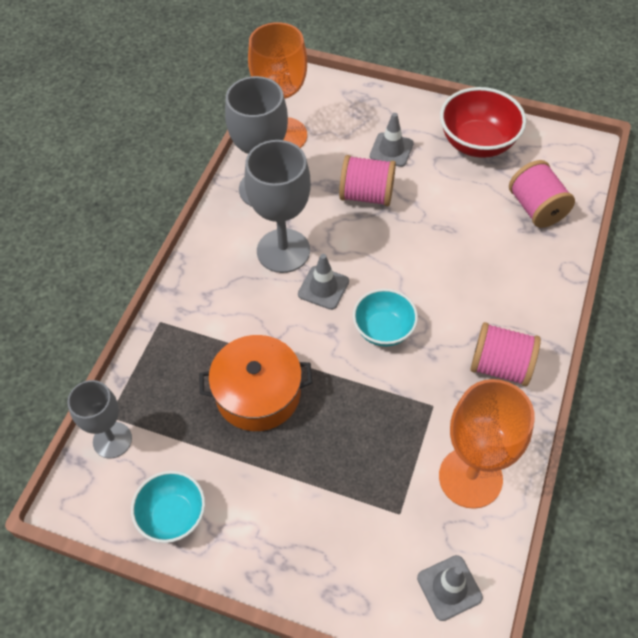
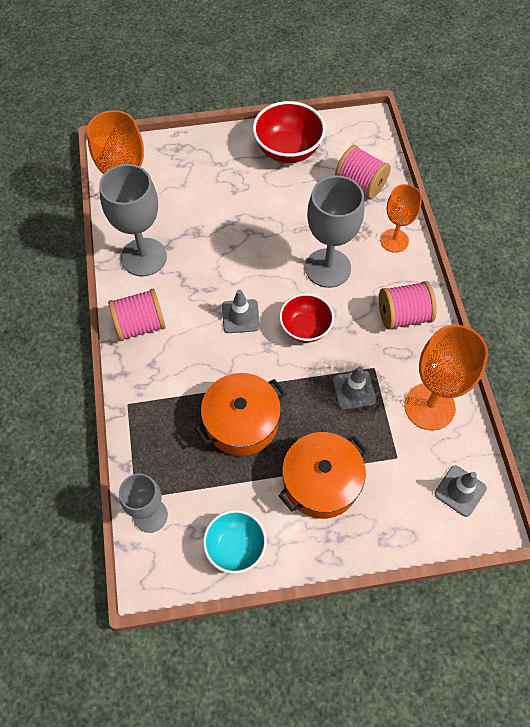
camera: 30 degrees left, 5 degrees up
(283, 251) = (191, 301): grey goblet -> grey goblet (328, 268)
(301, 496) = (321, 482): none -> orange pot
(366, 195) = (229, 227): pink spool -> pink spool (140, 325)
(383, 330) = (305, 328): turquoise bowl -> red bowl
(391, 150) = (226, 182): grey traffic cone -> grey traffic cone (354, 390)
(539, 282) = (394, 240): none -> orange goblet

